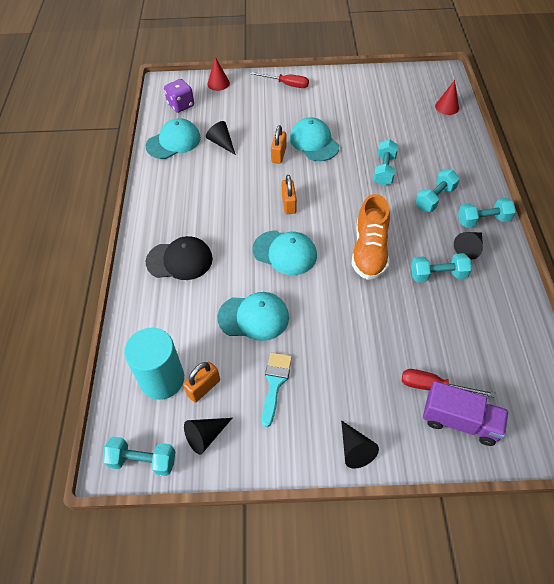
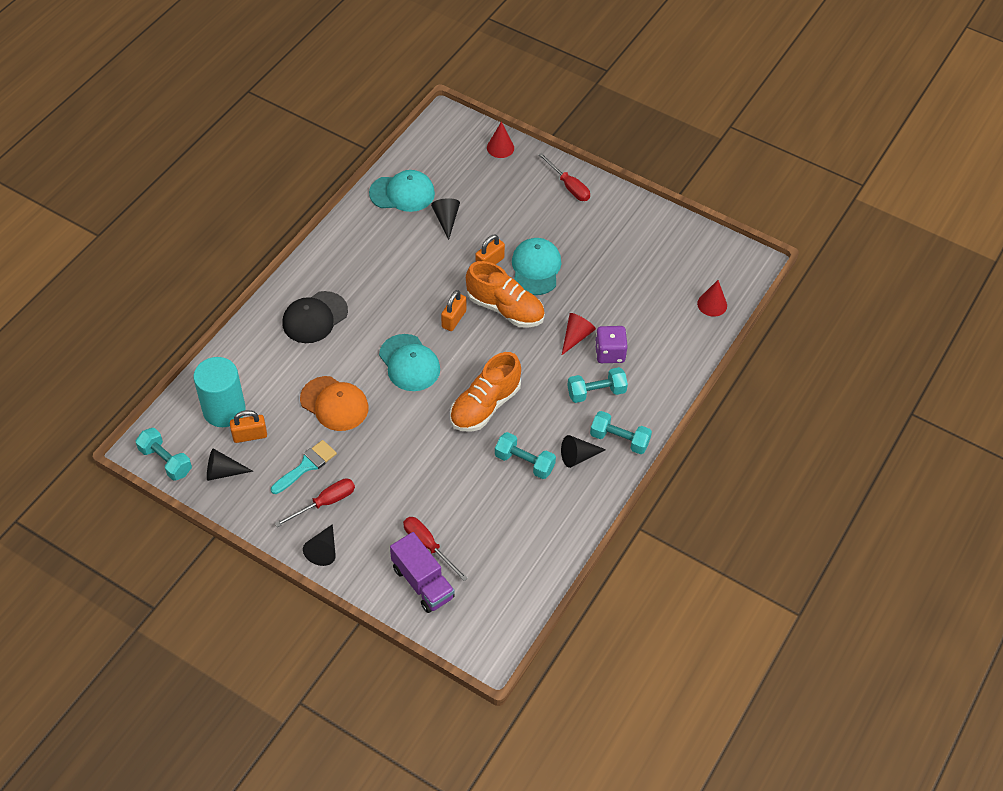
camera: 30 degrees right, 0 degrees up
(180, 260) = (314, 317): black cap -> black cap turned 105 degrees clockwise
(181, 105) = (442, 154): purple dice -> purple dice (610, 353)
(254, 317) = (334, 404): turquoise cap -> orange cap
(318, 178) = (505, 309): none -> orange shoe
(319, 405) = (325, 503): none -> red screwdriver
(384, 170) = (576, 336): turquoise dumbbell -> red cone

